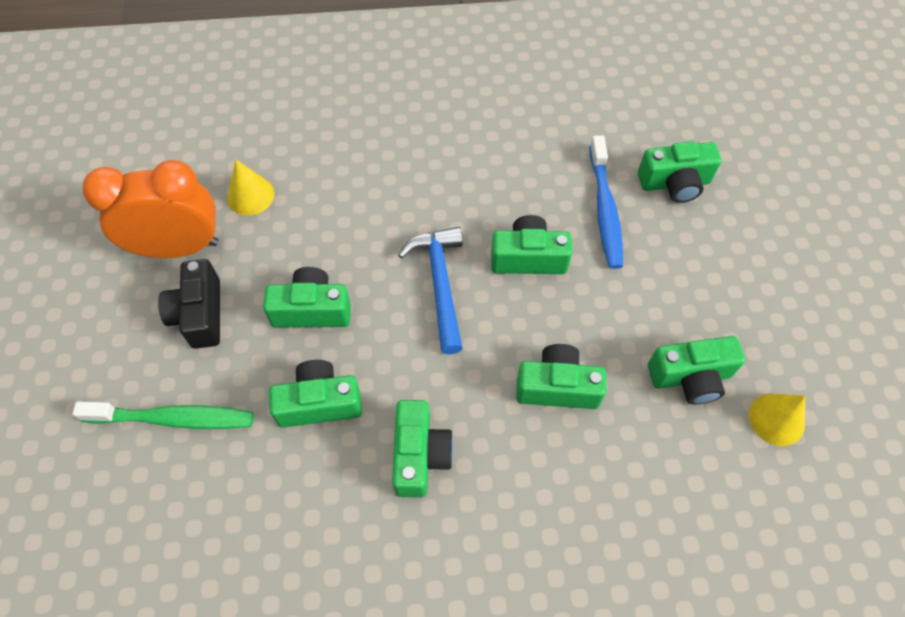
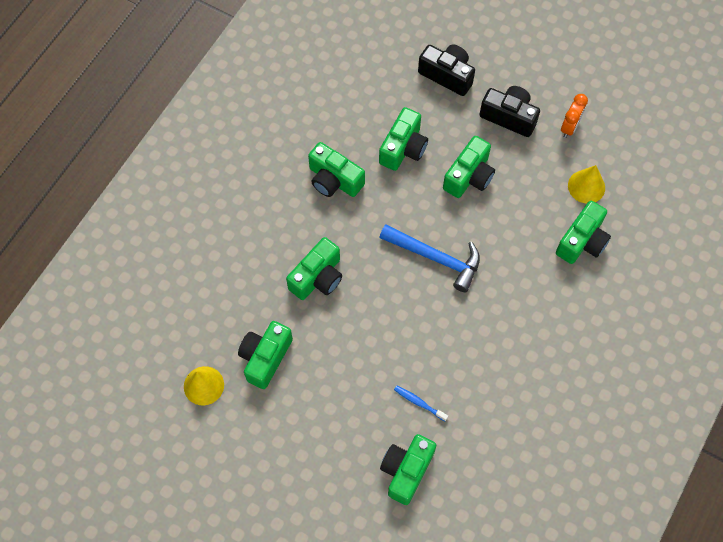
camera: 125 degrees right, 5 degrees up
(174, 418) = (447, 75): green toothbrush -> black camera
(179, 247) = (569, 127): orange clock -> orange clock, size x0.47
(528, 258) = (417, 324): green camera -> green camera (582, 241)
(605, 210) = (419, 402): blue toothbrush -> blue toothbrush, size x0.48

